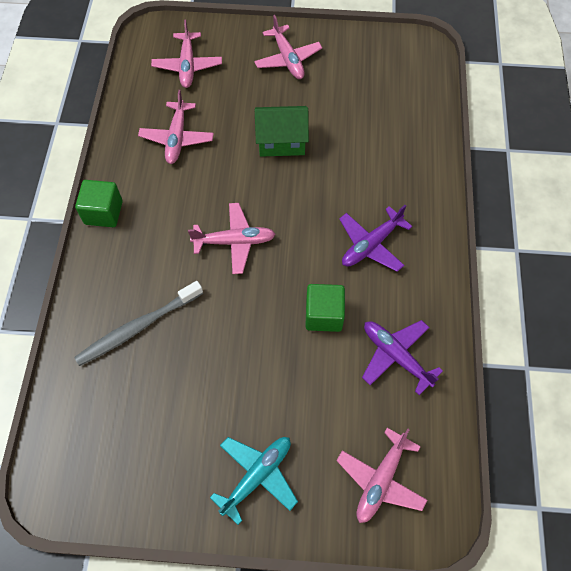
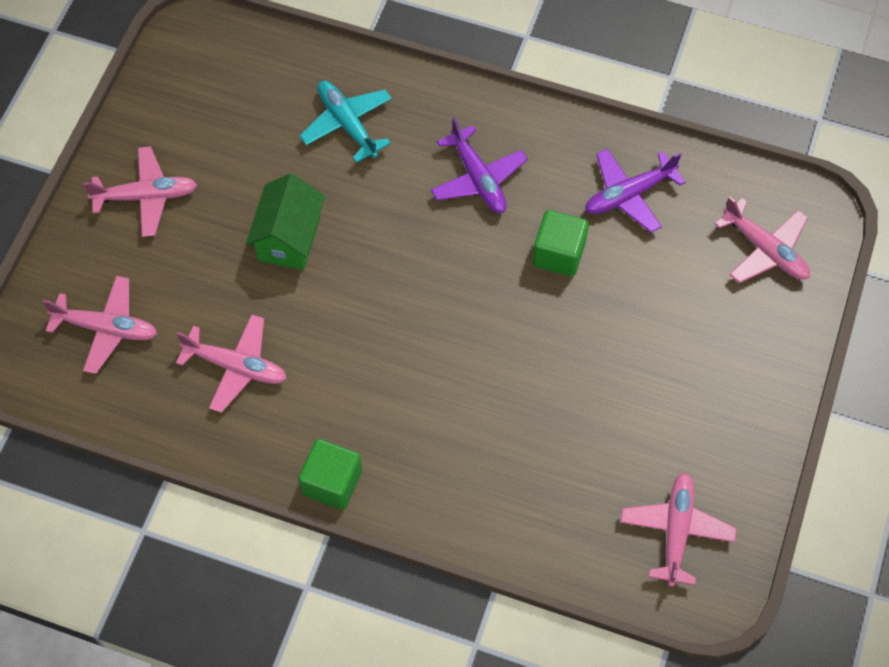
camera: 75 degrees left, 0 degrees up
(138, 327) = (520, 466): grey toothbrush -> none
(235, 242) = (428, 329): pink plane -> pink plane (676, 530)
(257, 476) = (736, 369): turquoise plane -> turquoise plane (347, 124)

